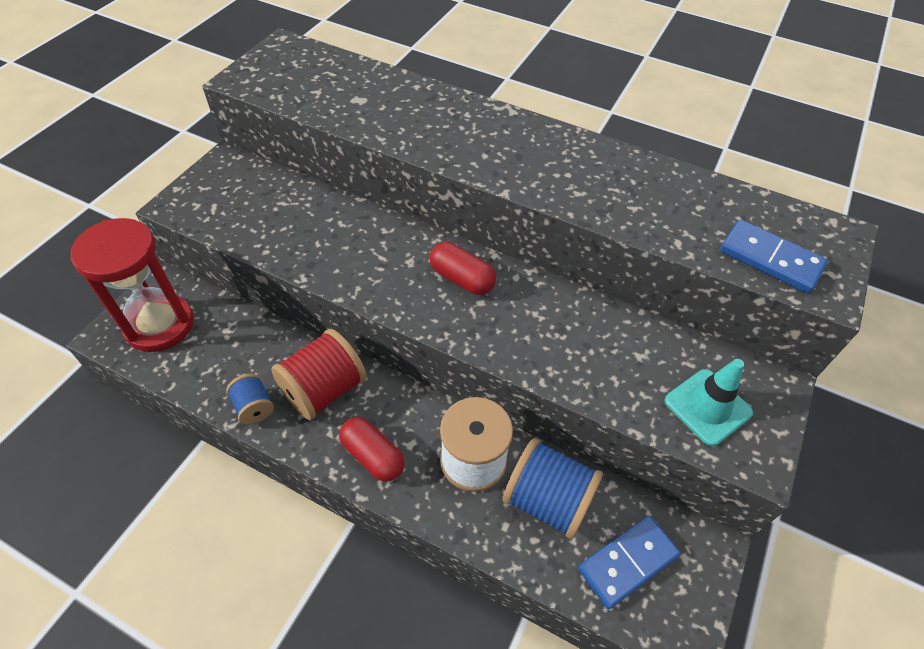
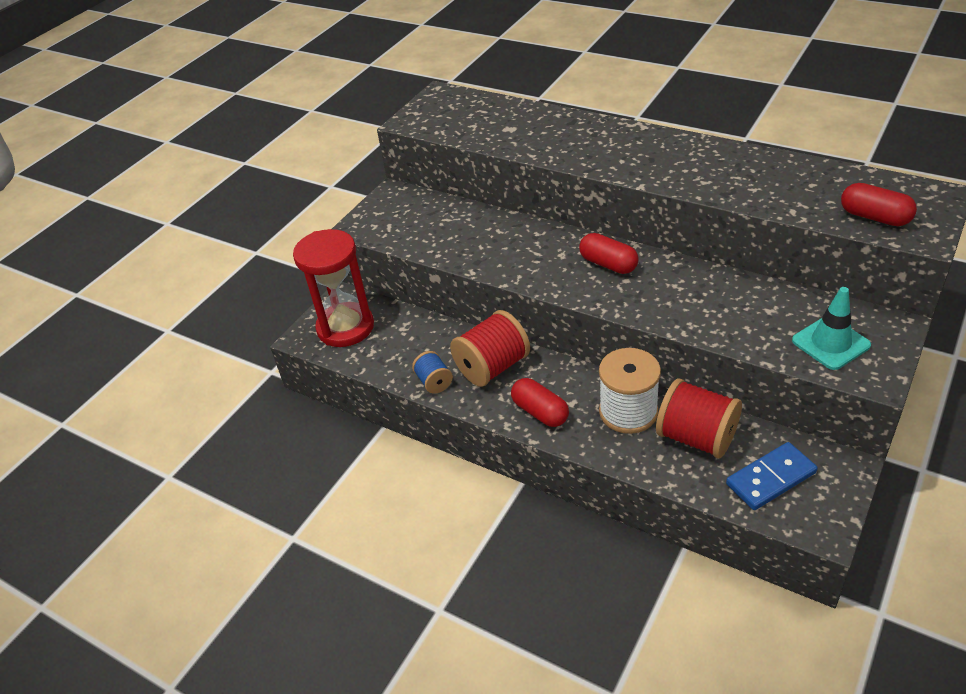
camera: 10 degrees right, 10 degrees down
(547, 500) = (696, 437): blue spool -> red spool
(770, 259) = (874, 217): blue domino -> red capsule

